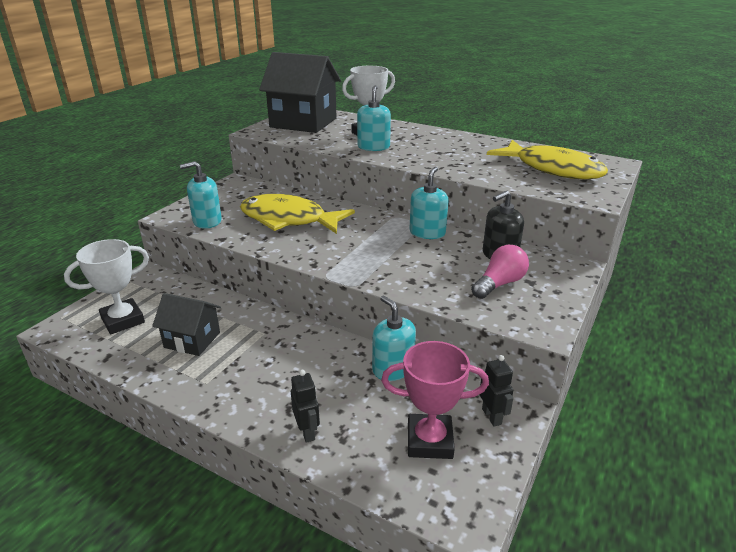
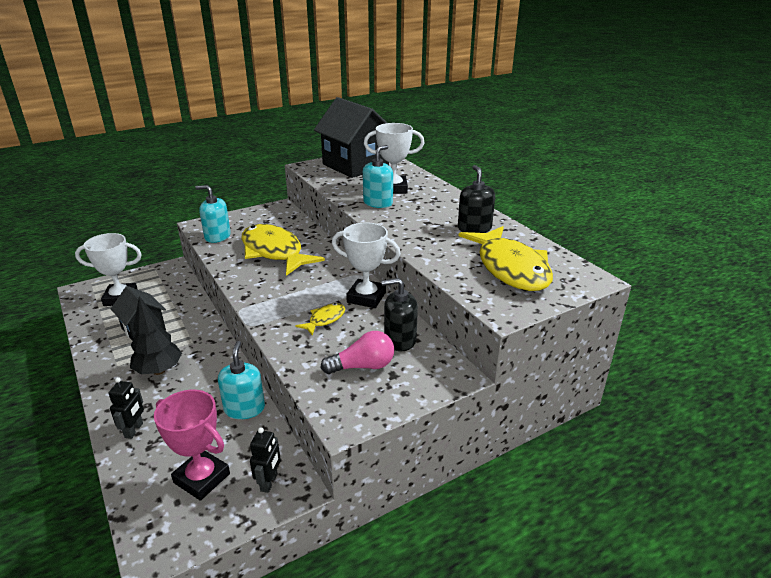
camera: 30 degrees right, 0 degrees up
(262, 370) = (159, 370): none -> black tree
(417, 260) = (325, 320): none -> yellow fish
(427, 233) = (366, 297): turquoise soap dispenser -> white trophy
(482, 149) = (474, 228): none -> black soap dispenser

